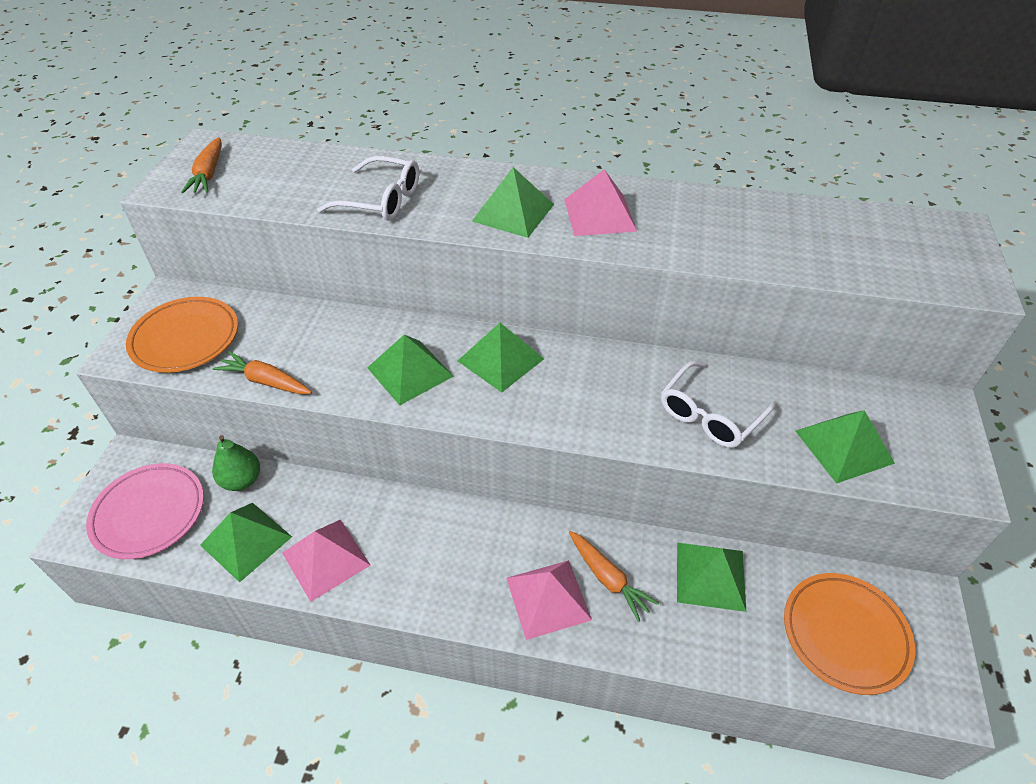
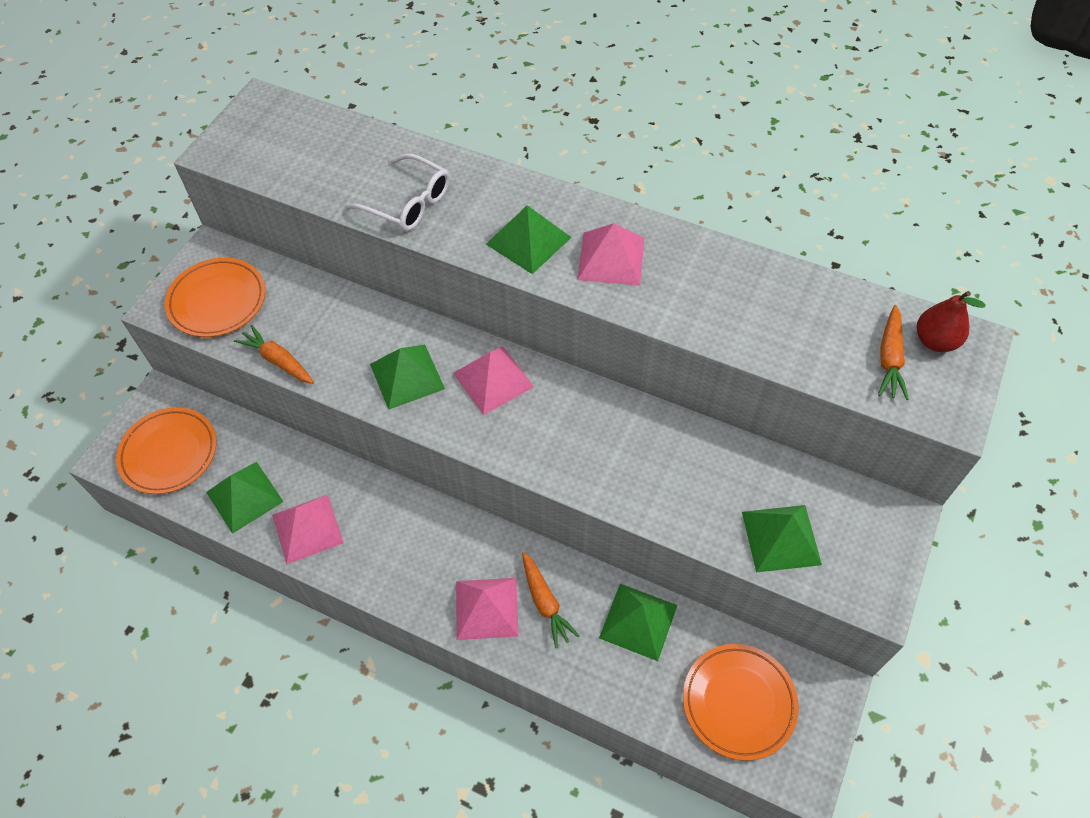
camera: 15 degrees right, 10 degrees up
(149, 513) = (169, 453): pink plate -> orange plate
(208, 174) = (257, 142): orange carrot -> orange carrot (889, 359)
(242, 480) = (251, 438): green pear -> none
(500, 360) = (493, 380): green pyramid -> pink pyramid
(710, 414) = (668, 478): white glasses -> none
(927, 232) = (935, 341): none -> red pear

